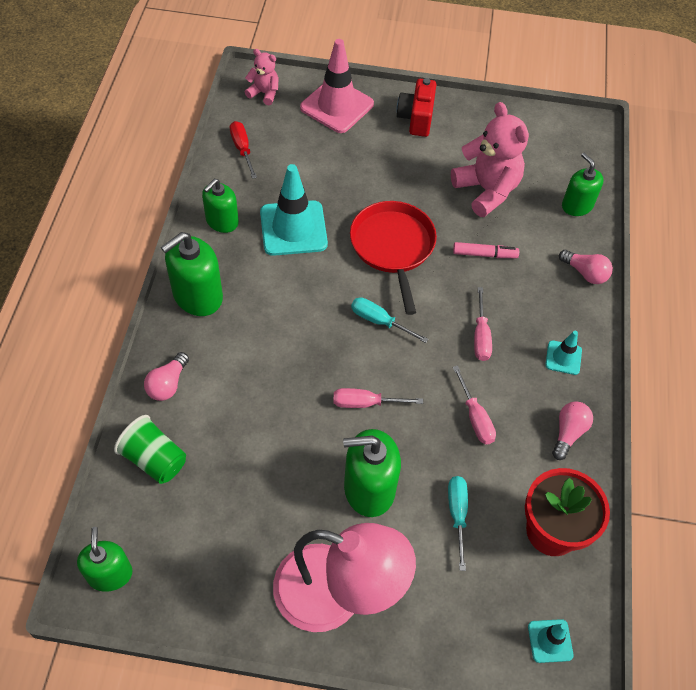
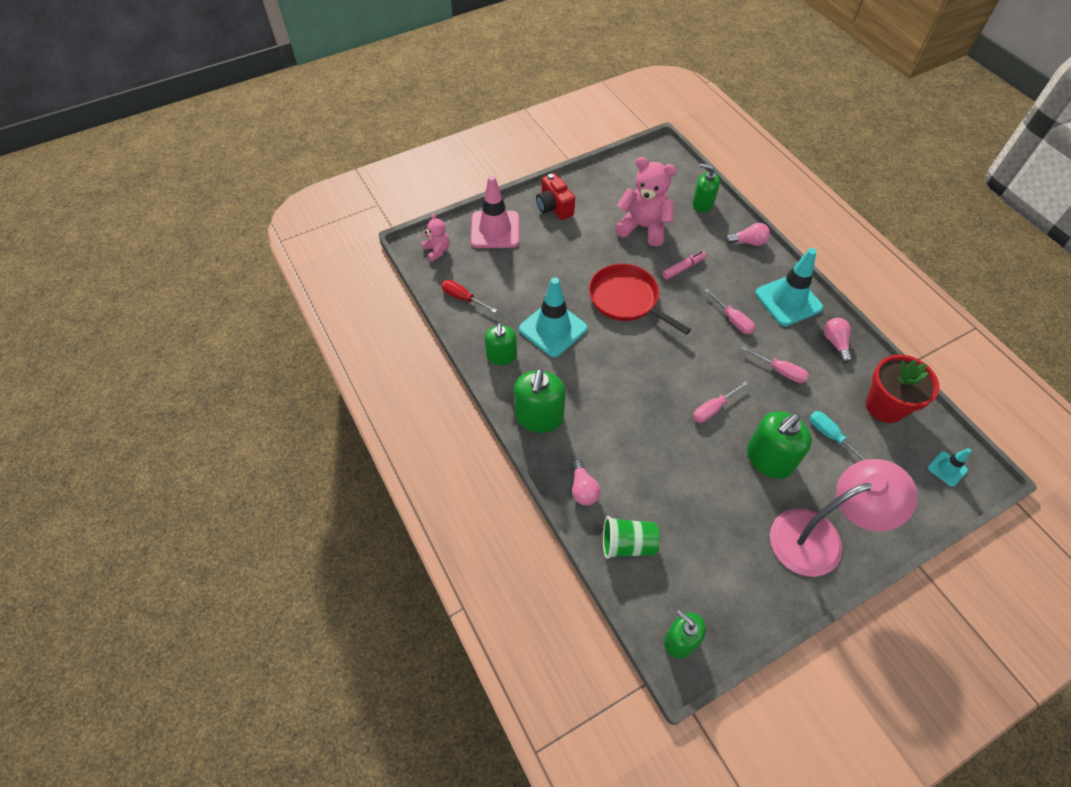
camera: 35 degrees left, 0 degrees up
(264, 93) = (437, 251): pink teddy bear -> pink teddy bear turned 75 degrees clockwise
(379, 321) = (667, 352): turquoise screwdriver -> none
(563, 358) = (788, 300): turquoise traffic cone -> turquoise traffic cone, size x2.01

